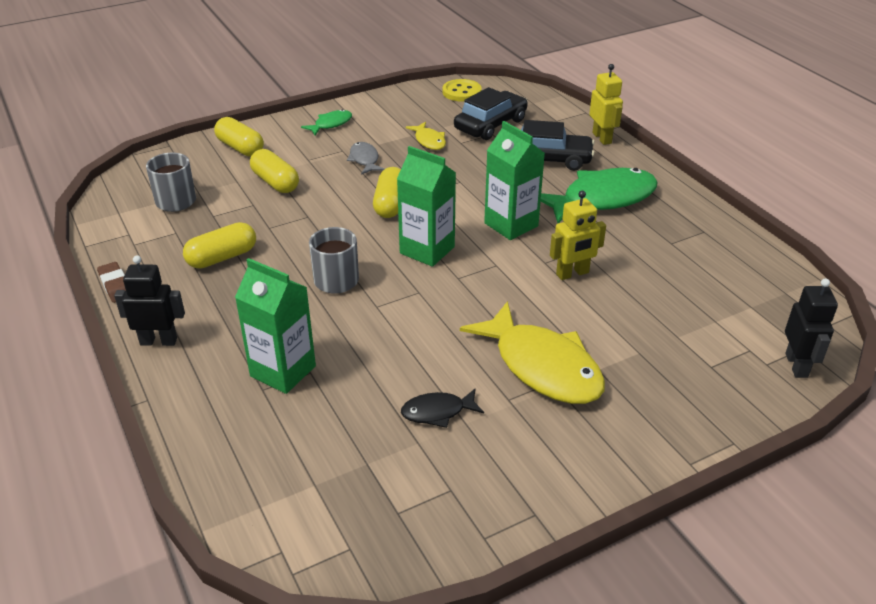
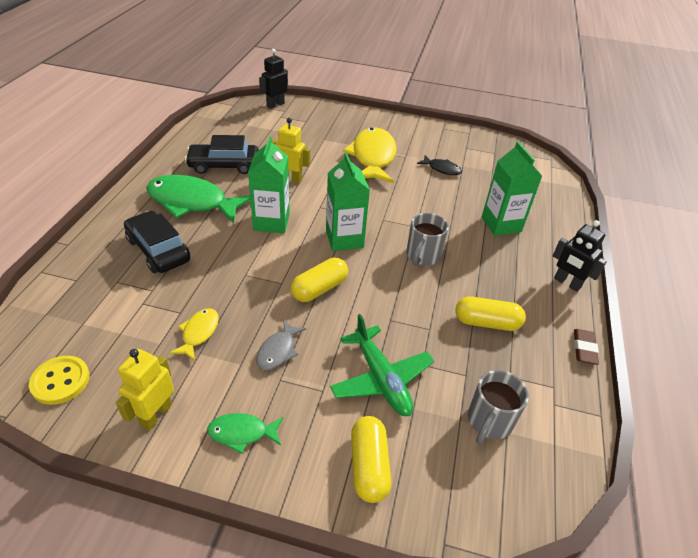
camera: 140 degrees left, 5 degrees up
(275, 182) = (381, 379): yellow capsule -> green plane
(490, 124) = (124, 314): black car -> black car (224, 165)
(602, 138) = (90, 240): yellow robot -> yellow robot (155, 414)

